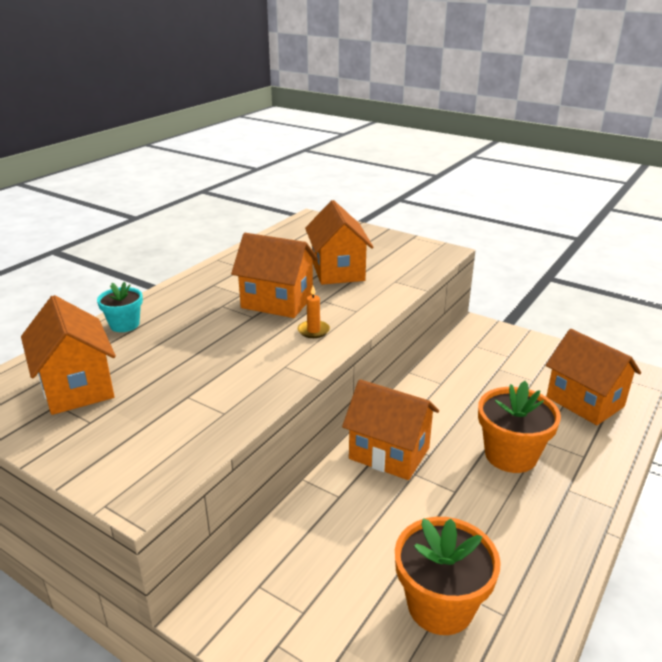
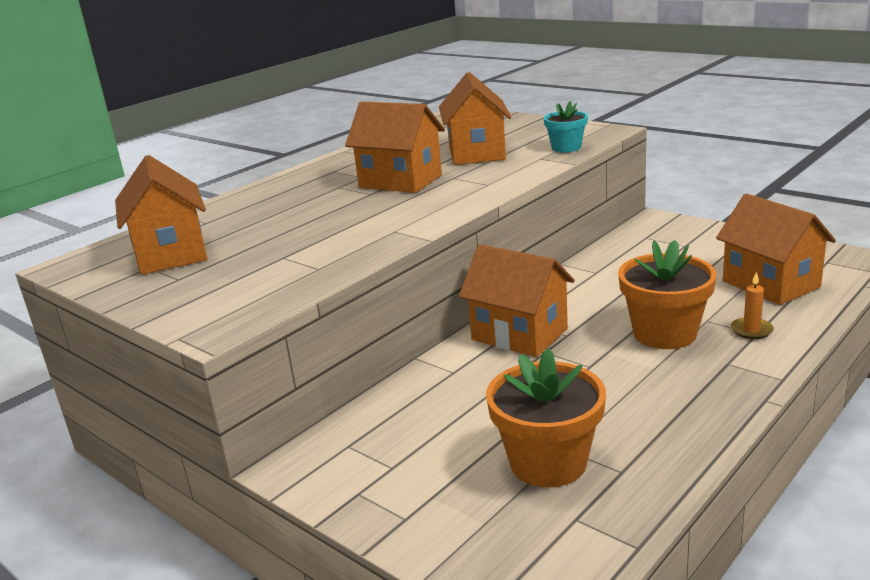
camera: 10 degrees right, 5 degrees down
(124, 325) = (231, 206): turquoise flower pot -> turquoise flower pot (566, 148)
(313, 331) = (434, 202): orange candle -> orange candle (751, 330)

